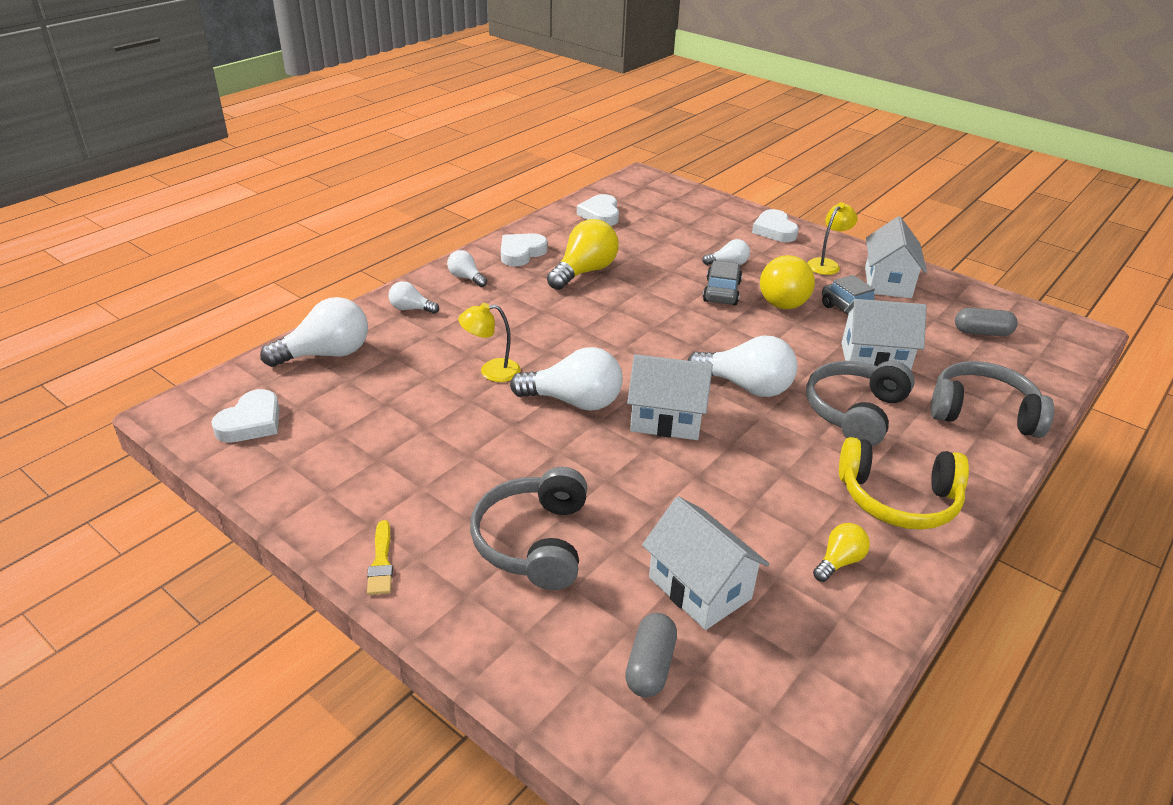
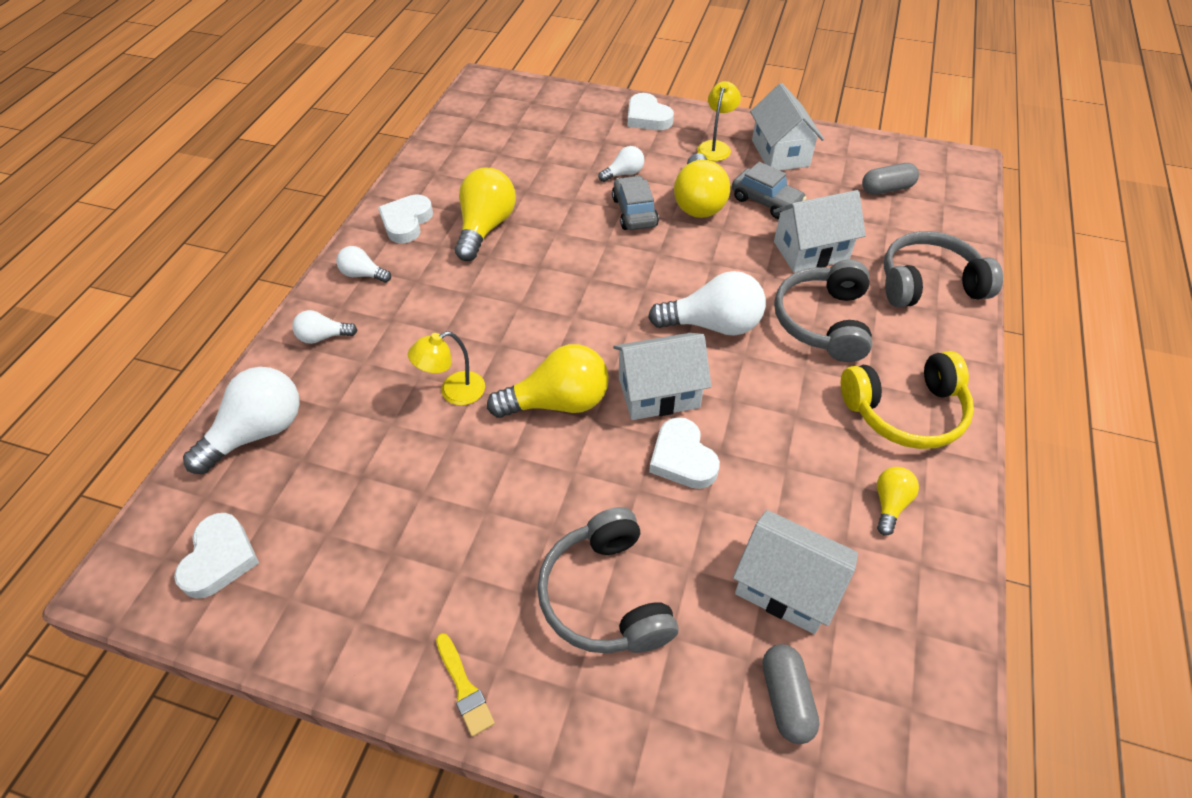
camera: 20 degrees left, 15 degrees up
(574, 401) = (558, 402): white light bulb -> yellow light bulb
(600, 214) = (465, 145): white heart -> white heart (682, 458)

